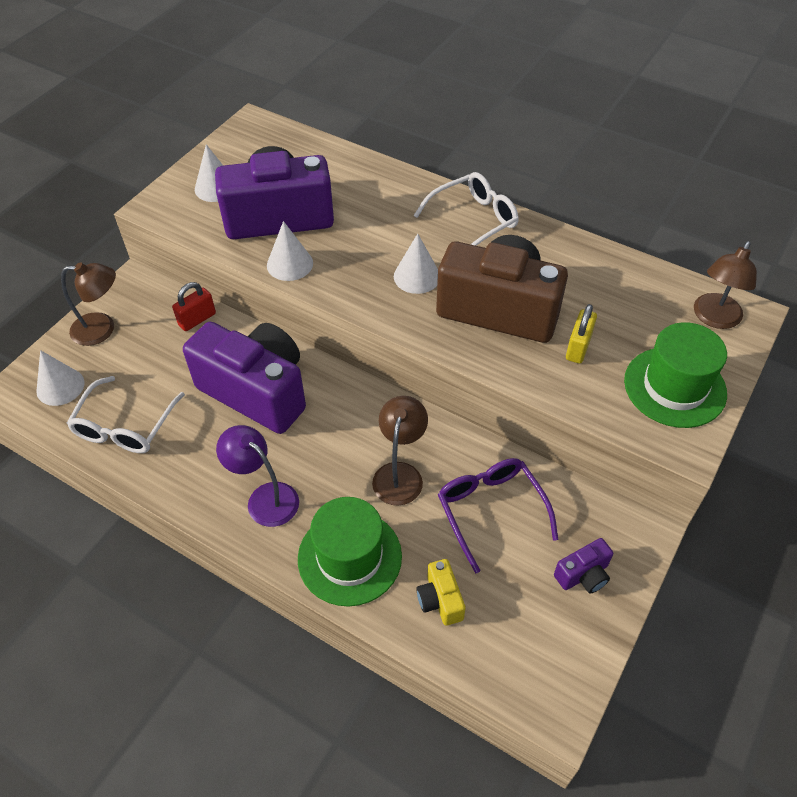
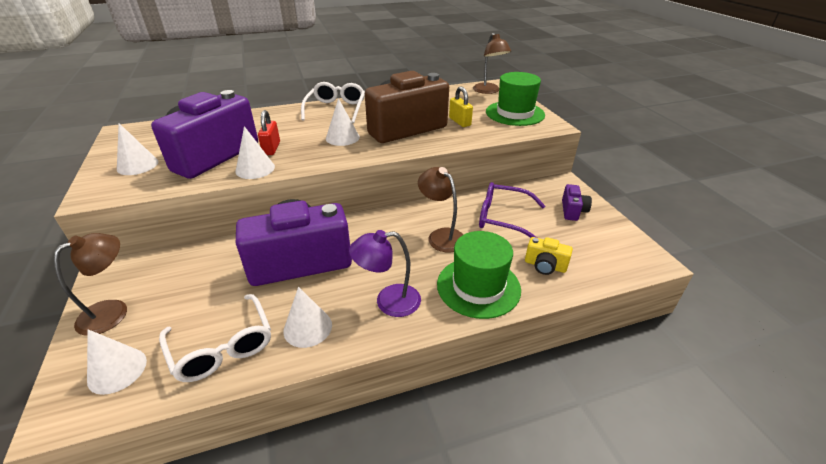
camera: 50 degrees left, 15 degrees down
(187, 463) = (307, 327): none -> white cone
(197, 319) = (197, 256): red padlock -> red padlock (271, 148)

